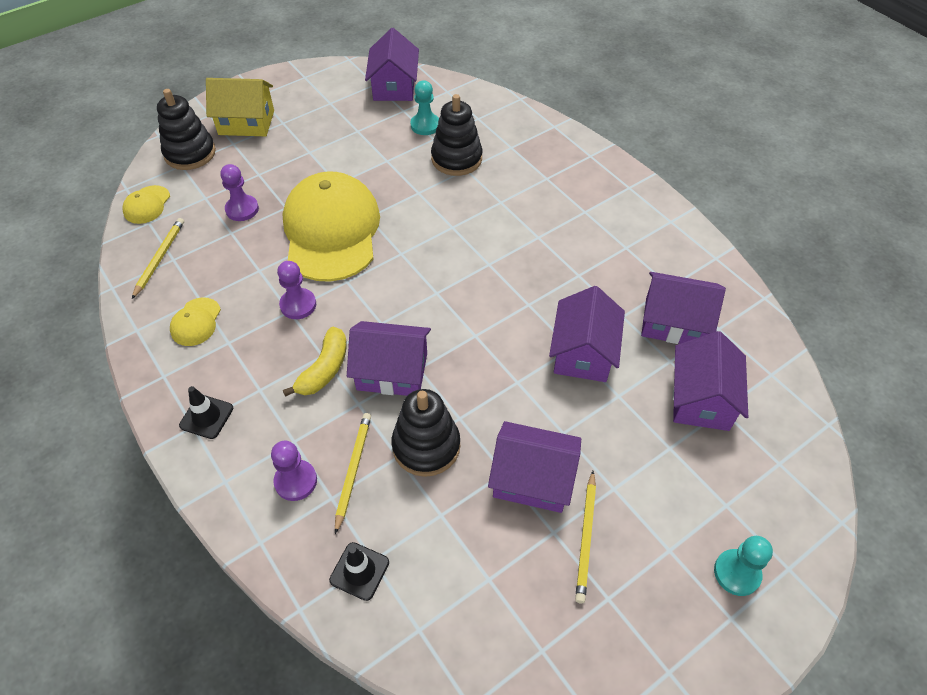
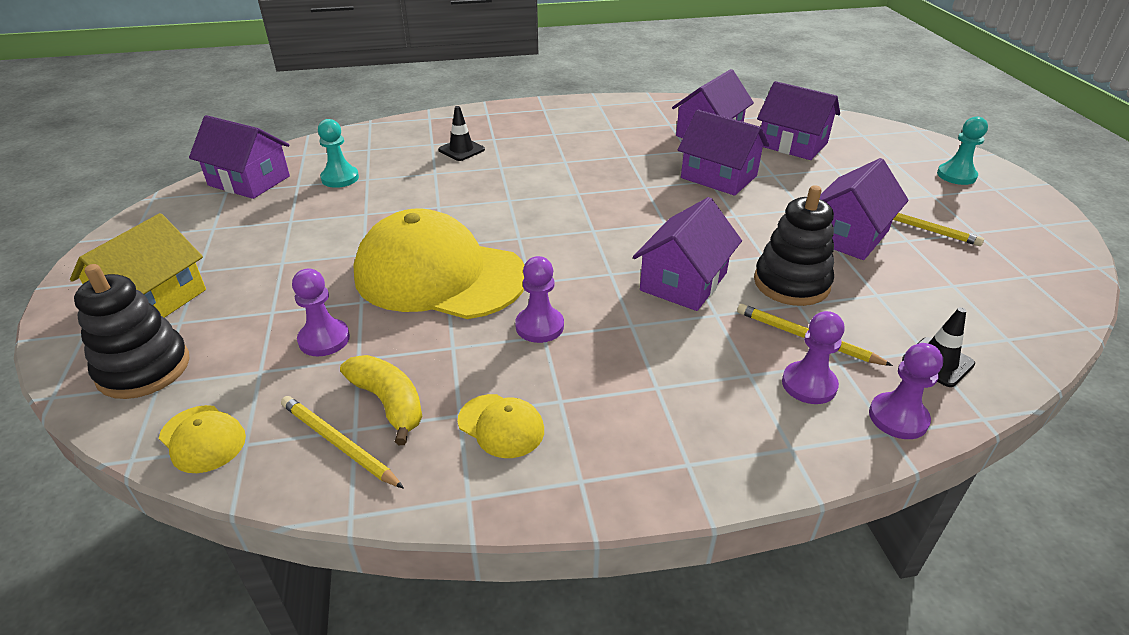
camera: 65 degrees left, 15 degrees down
(206, 417) = (678, 446): black traffic cone -> black traffic cone (461, 150)
(278, 546) = (898, 418): none -> purple pawn
(324, 369) = (654, 327): yellow banana -> yellow banana (389, 403)
(456, 159) = (414, 174): black stacking toy -> none

